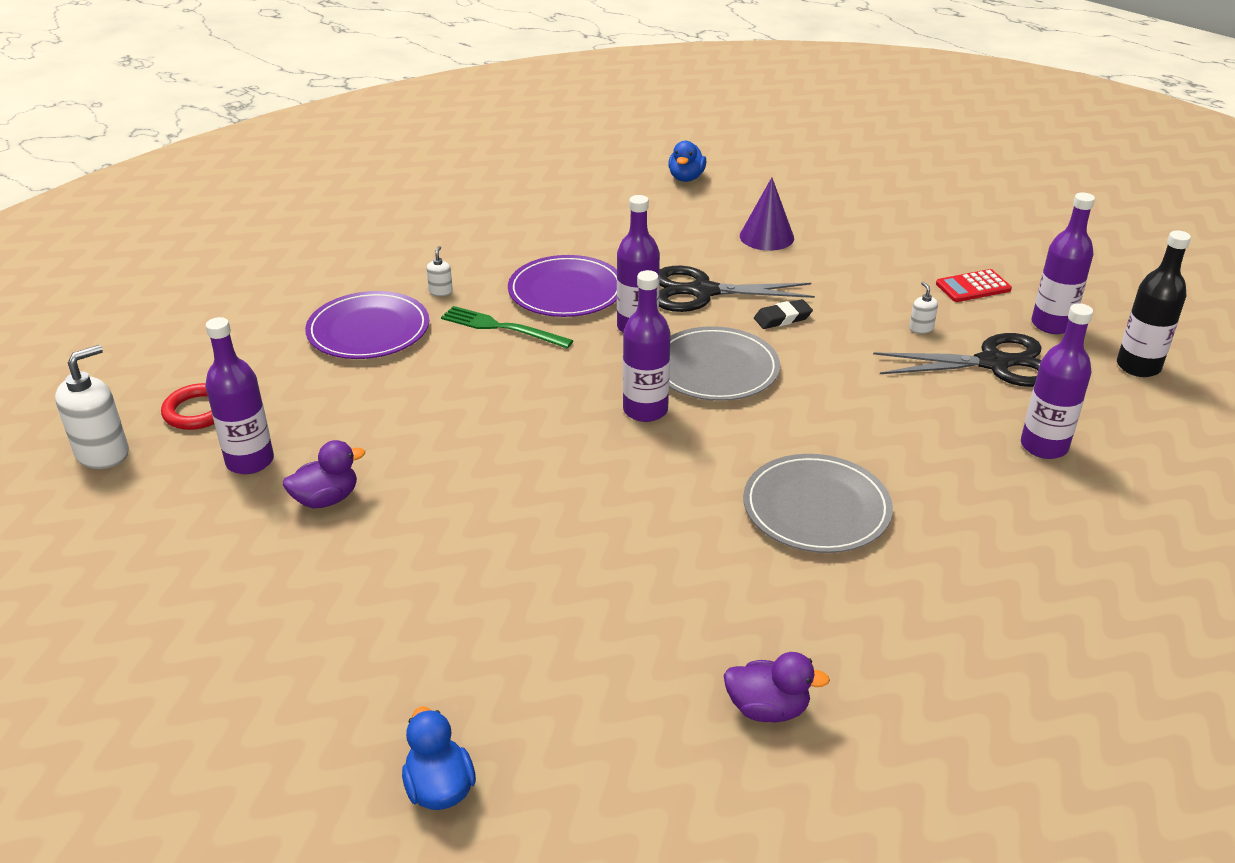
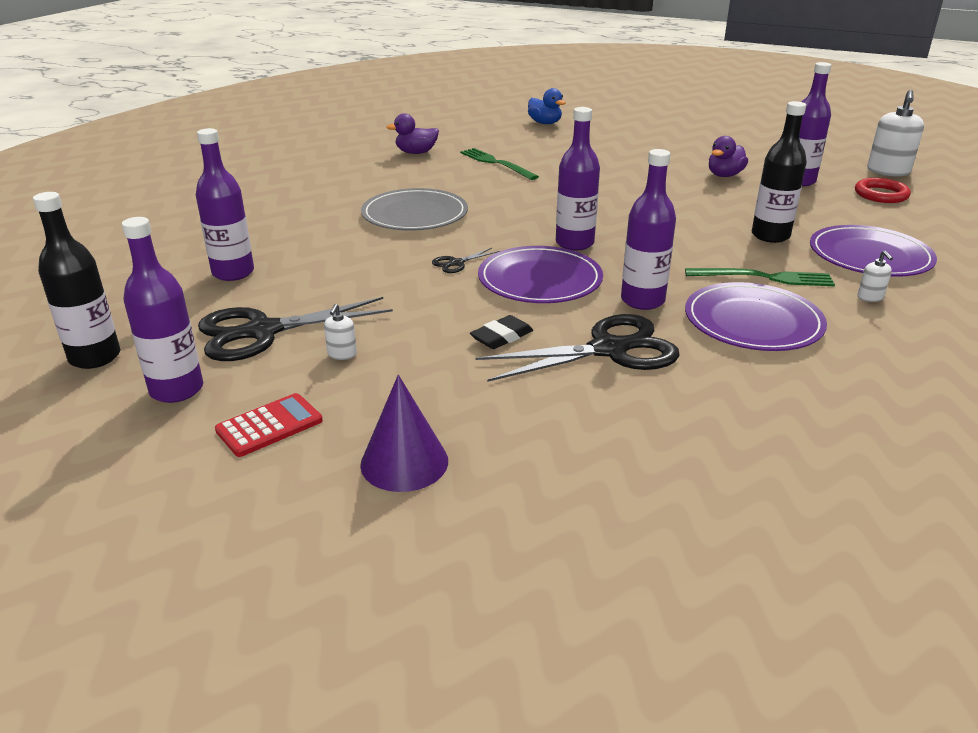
camera: 160 degrees right, 5 degrees down
(424, 375) = (770, 236): none -> black bottle
(639, 625) = (496, 163): none -> green fork
(686, 178) = (818, 566): blue duck -> none
(715, 369) = (540, 280): grey plate -> purple plate
(766, 237) = (586, 452): purple cone -> purple cone (404, 462)
(791, 408) = (456, 263): none -> black scissors
(921, 328) = (342, 354): white soap dispenser -> white soap dispenser turned 45 degrees clockwise

